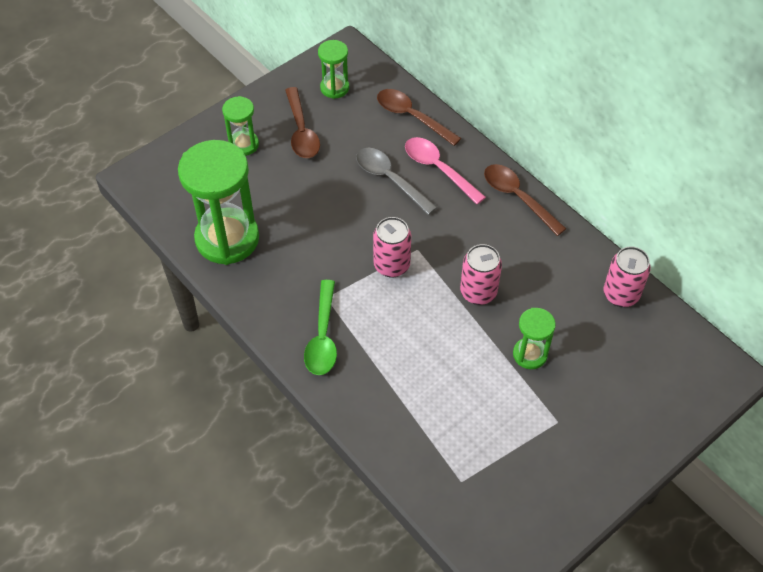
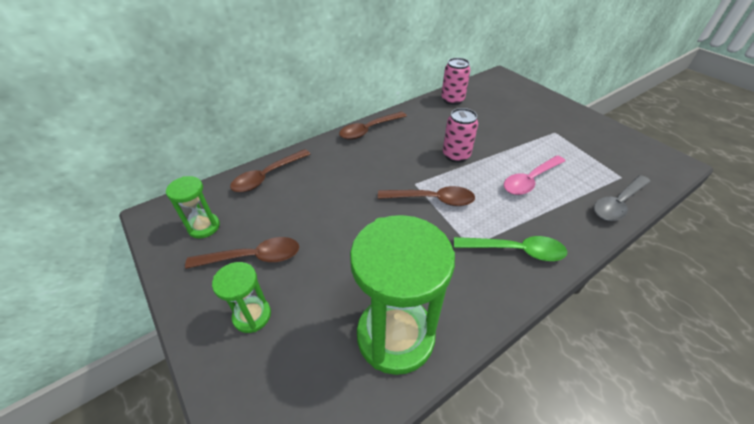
camera: 85 degrees left, 10 degrees down
(390, 179) = (336, 194): grey spoon -> grey spoon (618, 203)
(391, 265) = (432, 199): pink can -> brown spoon
(438, 169) = (332, 165): pink spoon -> pink spoon (530, 180)
(530, 354) = (506, 137): green hourglass -> none

